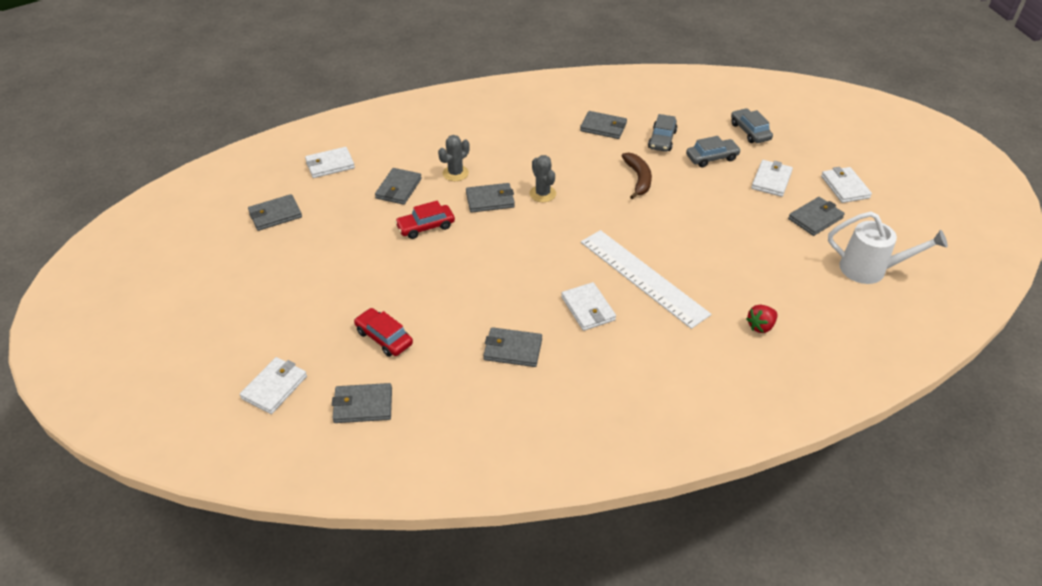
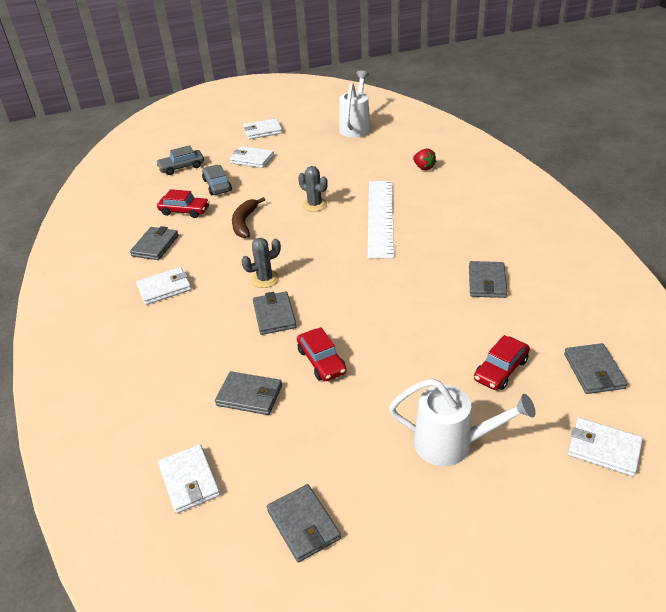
camera: 90 degrees left, 5 degrees down
(313, 294) = (452, 444): none -> white watering can
(455, 173) = (223, 348): grey cactus -> grey cactus (314, 205)
(588, 309) = (425, 244): white wallet -> white wallet (164, 288)
(638, 179) = (244, 222): brown banana -> brown banana turned 75 degrees counterclockwise
(643, 277) = (380, 217): white ruler -> white ruler turned 45 degrees counterclockwise
(662, 140) = (184, 211): grey car -> red car
(815, 218) = (300, 143): grey wallet -> none

